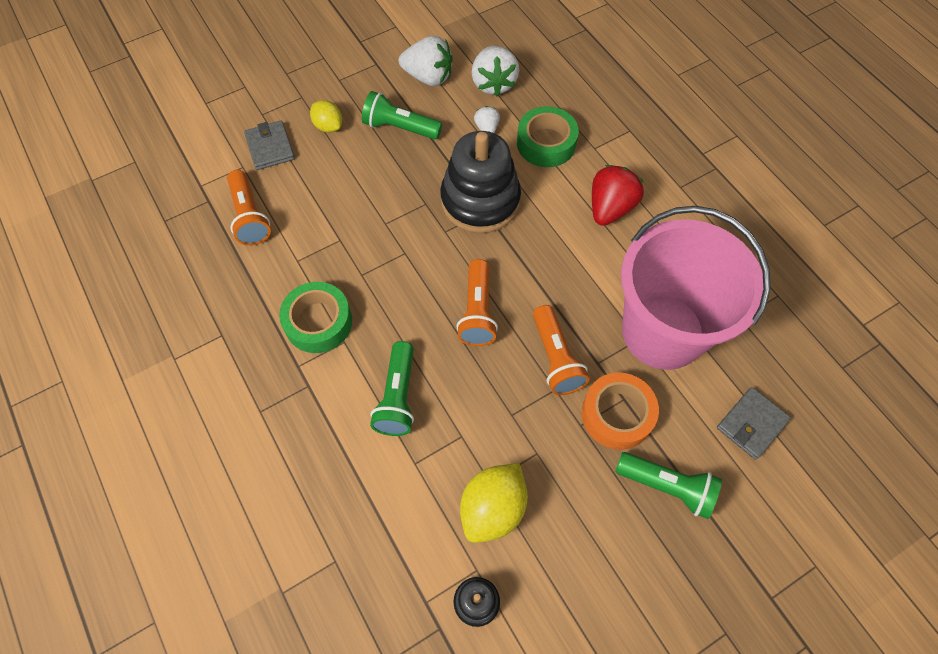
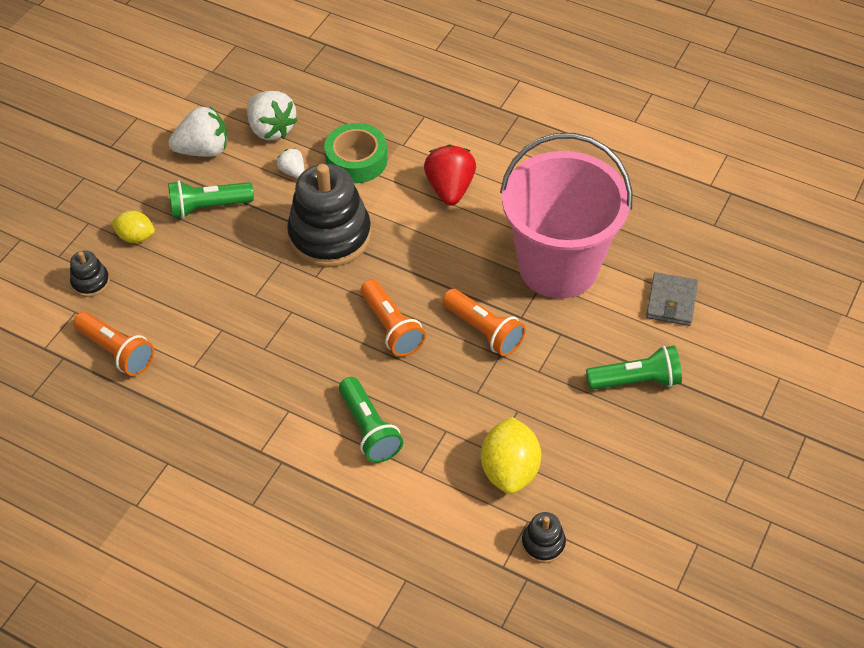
camera: 30 degrees left, 10 degrees down
(270, 147) = (90, 282): grey wallet -> black stacking toy
(318, 322) = (252, 406): green tape -> none
(617, 414) = (562, 348): orange tape -> none

